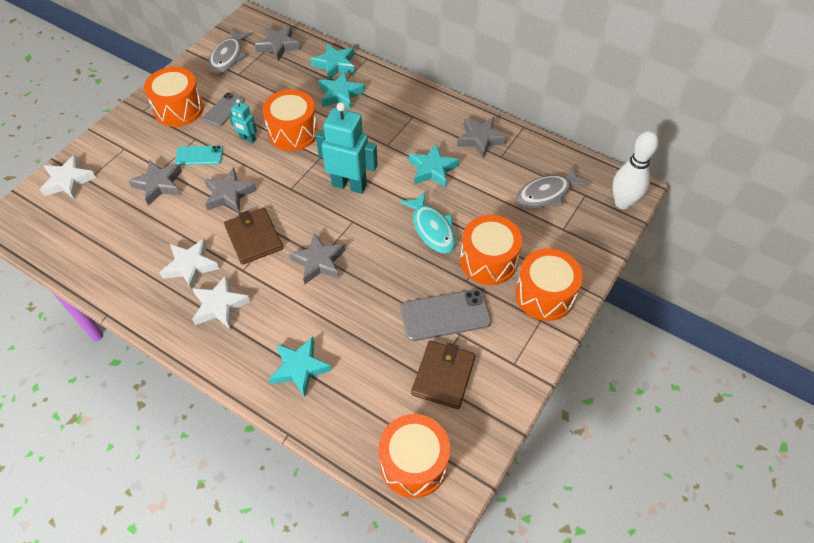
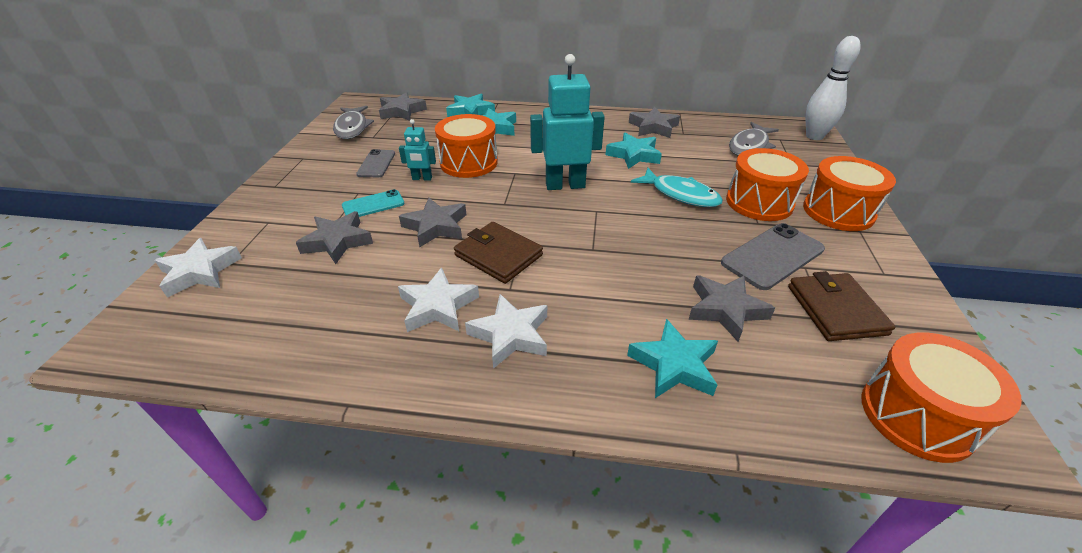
camera: 25 degrees left, 15 degrees down
(179, 109) = (320, 175): orange drum -> none
(319, 262) = (594, 254): grey star -> grey star (725, 310)

